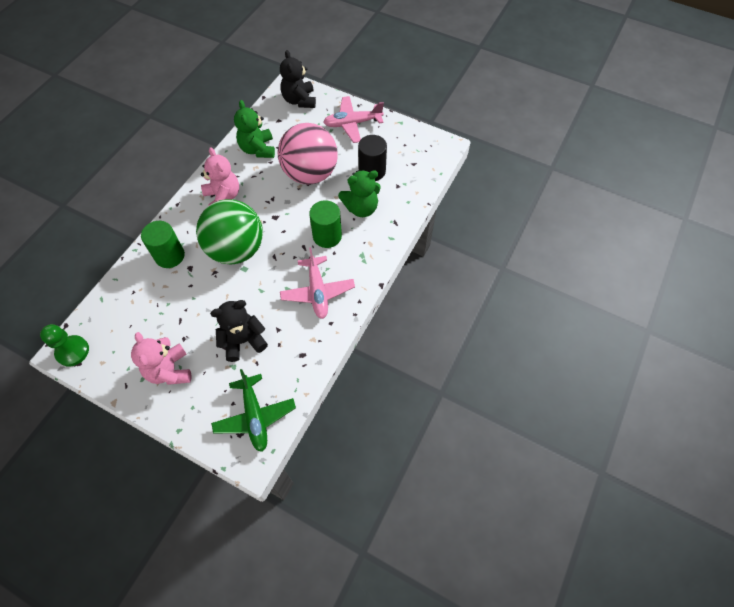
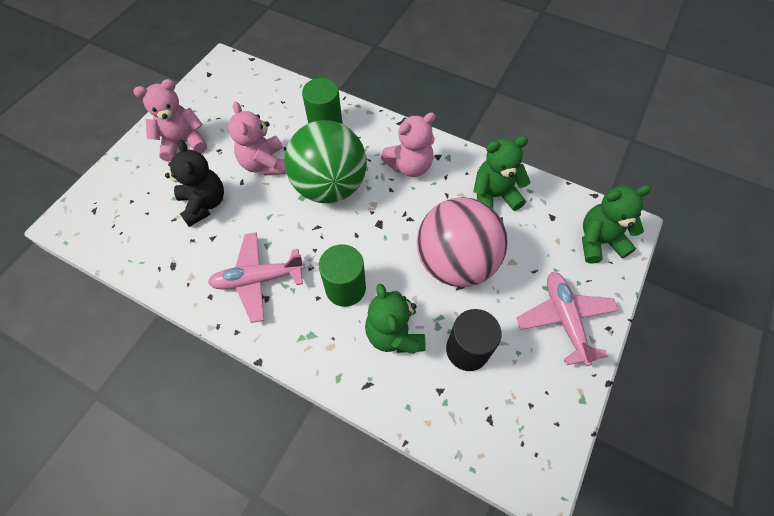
camera: 90 degrees right, 0 degrees up
(72, 351) = (222, 68): green pawn -> none
(206, 299) = (265, 164): none -> pink teddy bear
(255, 416) = (109, 222): green plane -> none
(299, 100) = (599, 241): black teddy bear -> green teddy bear

